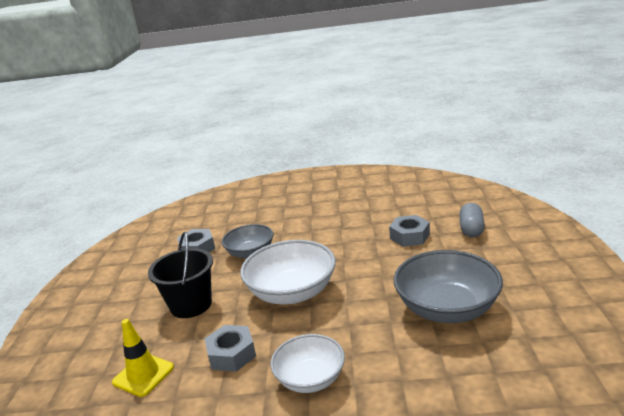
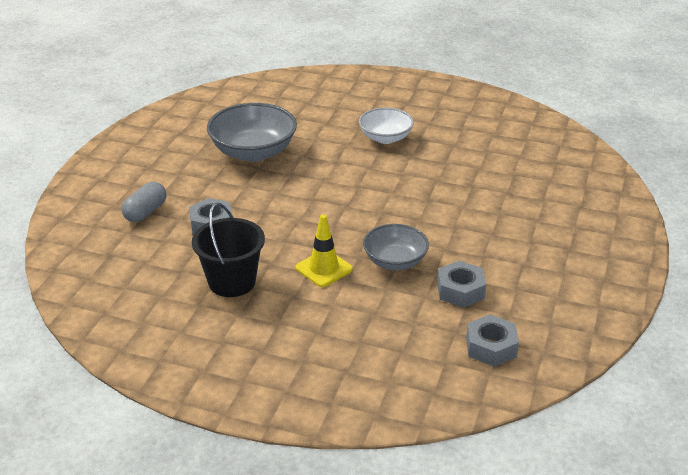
camera: 165 degrees left, 10 degrees up
(143, 375) = (513, 171): yellow traffic cone -> yellow traffic cone (324, 268)
(191, 305) = (472, 217): black bucket -> black bucket (232, 282)
(231, 354) = (439, 166): grey nut -> grey nut (491, 347)
(292, 292) = (369, 201): white bowl -> none

